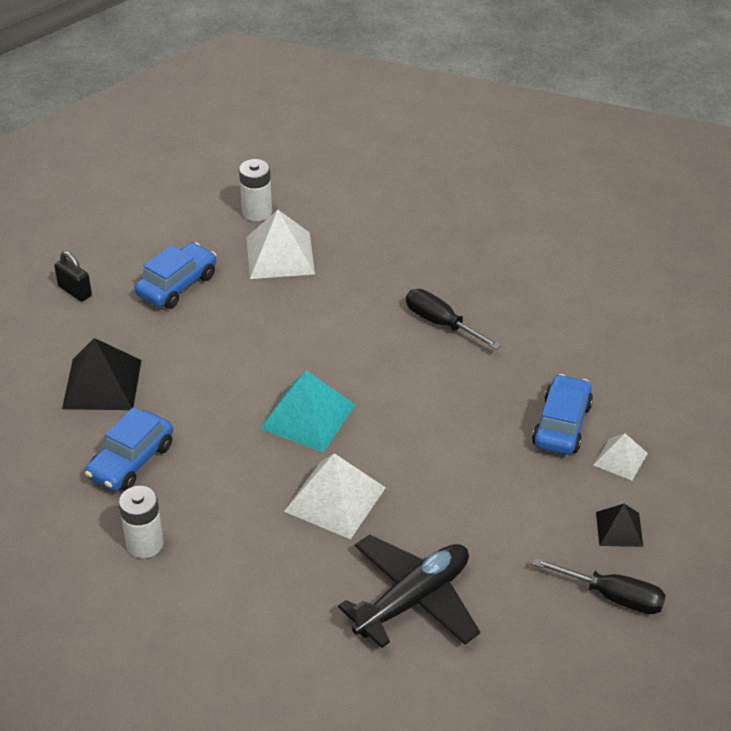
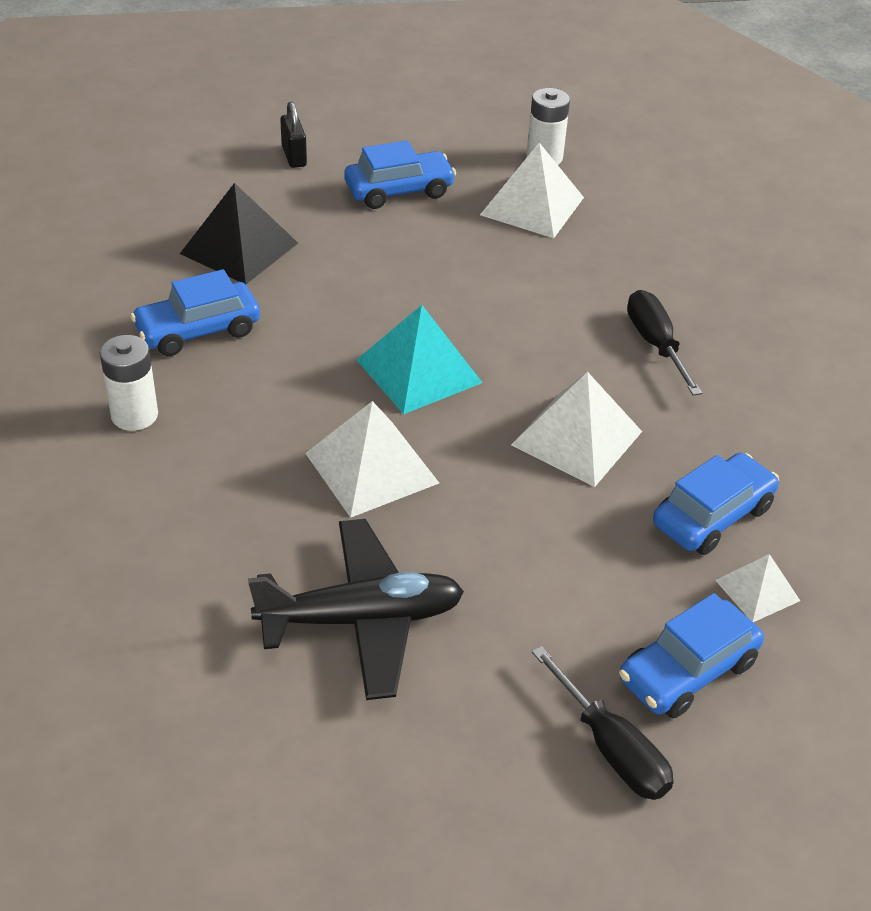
camera: 30 degrees right, 0 degrees up
(444, 413) = (576, 438): none -> white pyramid
(619, 529) = (687, 671): black pyramid -> blue car

